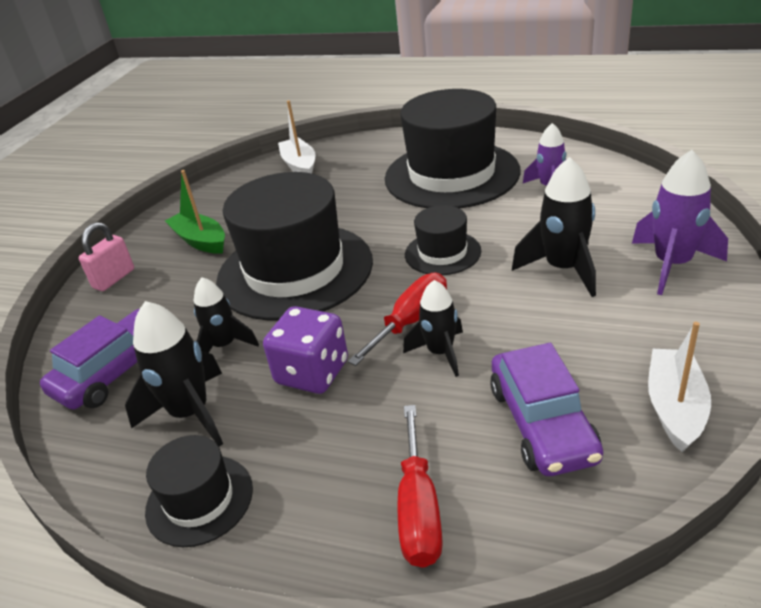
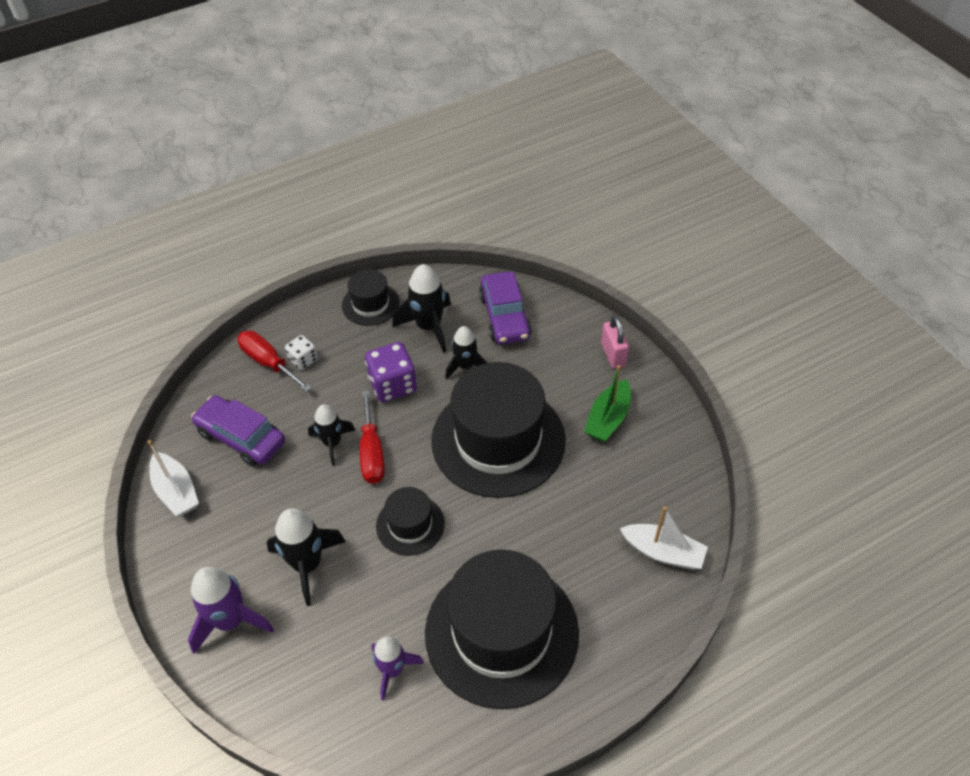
camera: 130 degrees right, 15 degrees up
(200, 241) = (608, 418): green boat -> green boat turned 120 degrees clockwise
(370, 477) = (303, 360): none -> white dice

